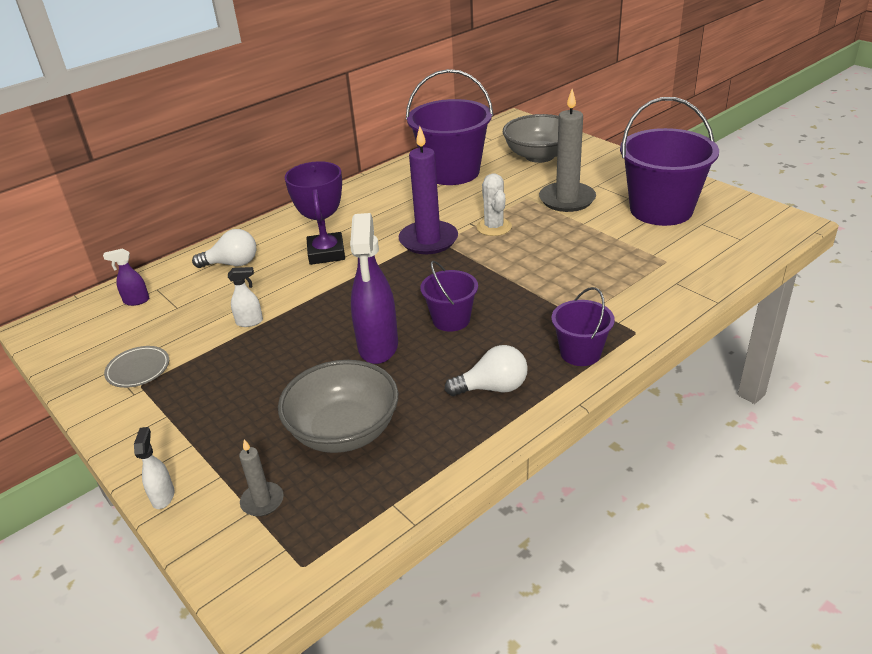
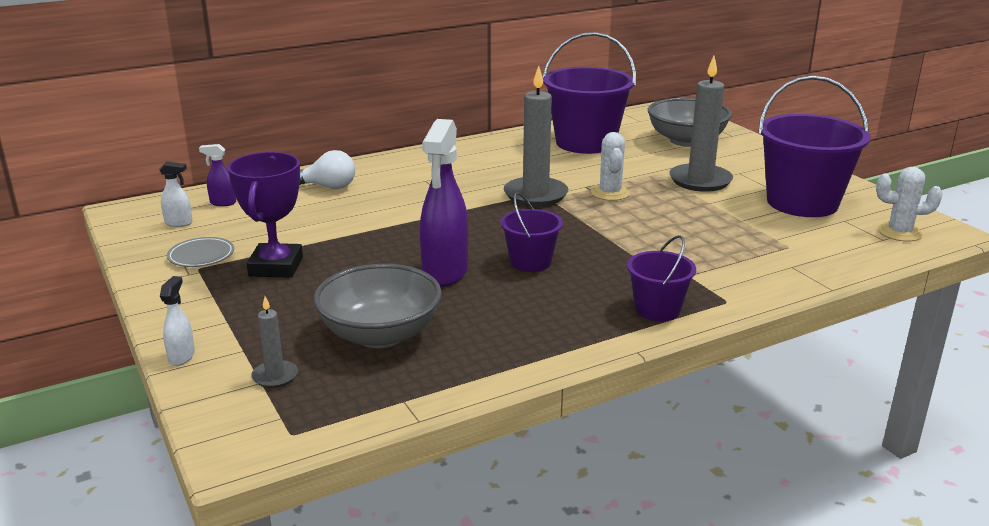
camera: 10 degrees right, 10 degrees down
(250, 322) = (325, 235): white spray bottle -> white spray bottle (179, 223)
(326, 253) = (425, 191): purple trophy -> purple trophy (276, 267)
(428, 240) = (535, 195): purple candle -> grey candle
(492, 388) = (549, 324): white light bulb -> none
(751, 229) = (899, 232): none -> white cactus

